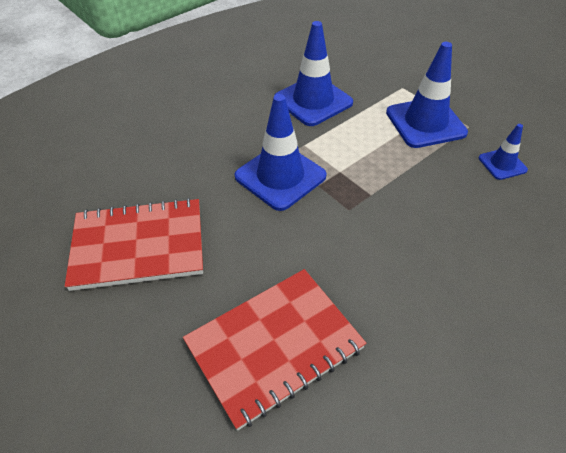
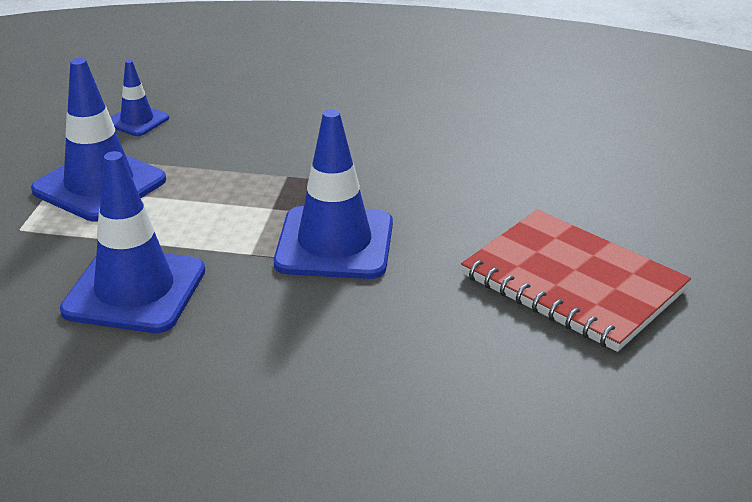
camera: 130 degrees left, 15 degrees down
(274, 346) = (537, 154): red notebook -> none

